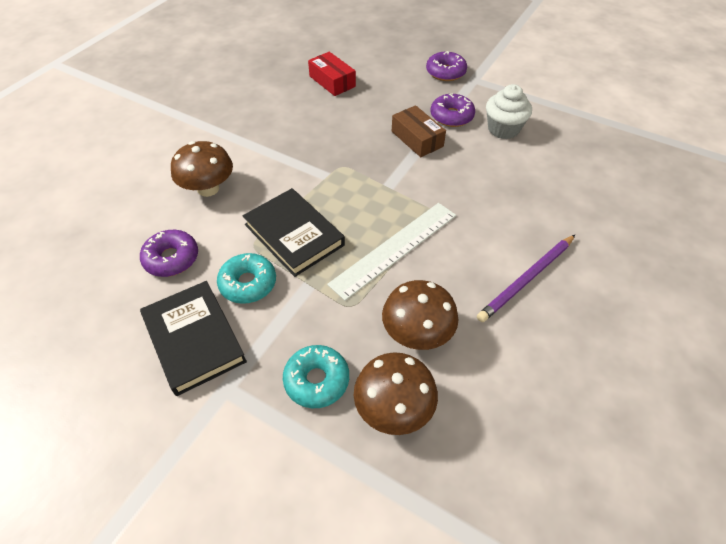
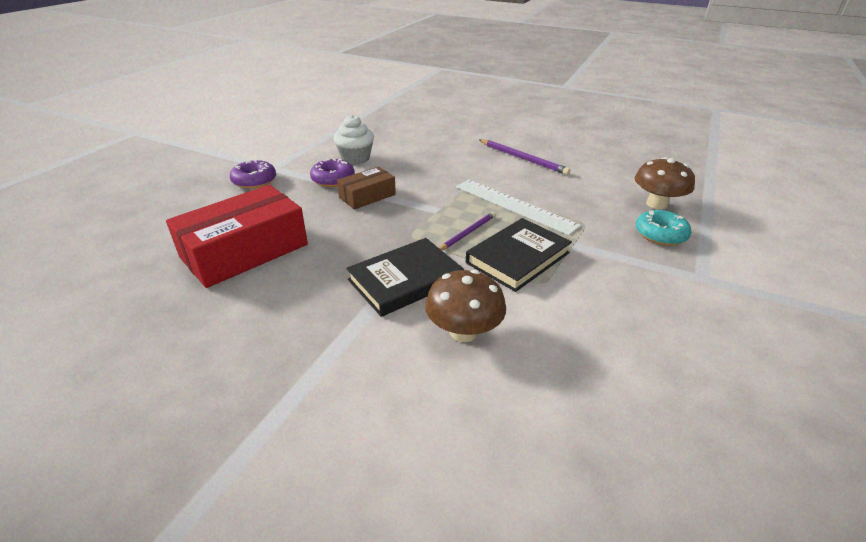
camera: 95 degrees left, 15 degrees down
(171, 258) = (587, 341): purple donut -> none
(194, 339) = (672, 304): black book -> black book (405, 280)
(248, 283) = (591, 279): turquoise donut -> none
(332, 81) = (245, 251): red box -> red box, size x1.84
(342, 204) = (468, 233): none -> purple pencil
(417, 333) = (592, 196): brown mushroom -> none

